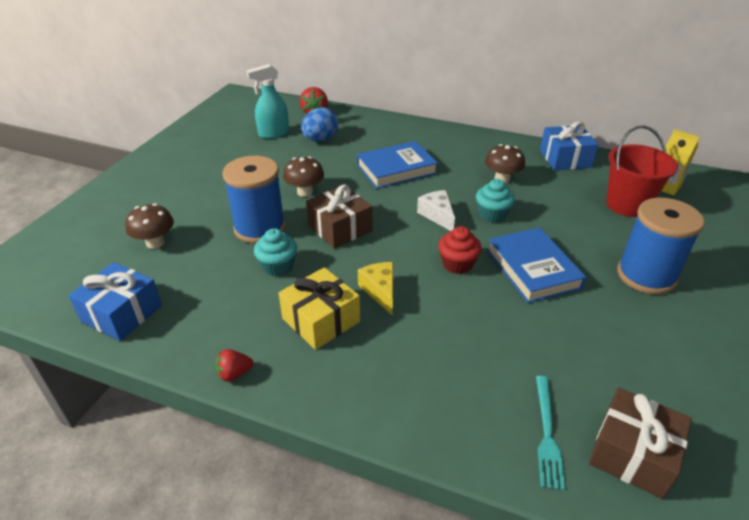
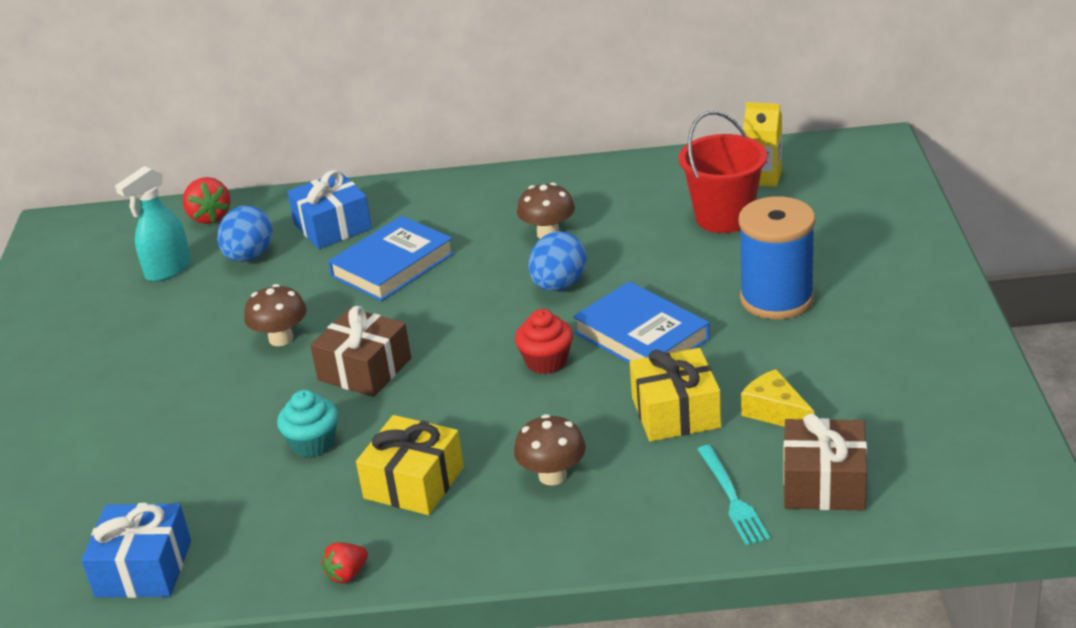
camera: 20 degrees left, 5 degrees down
(155, 243) = (113, 475): brown mushroom -> brown mushroom (552, 475)
(259, 228) = (251, 406): blue spool -> none
(380, 291) = (467, 425): yellow cheese -> yellow cheese (775, 412)
(437, 215) = (487, 310): white cheese -> none
(492, 214) = (558, 285): turquoise cupcake -> blue egg
(532, 338) = (676, 412): none -> yellow gift
(565, 159) = (619, 178): blue gift -> blue gift (332, 226)

